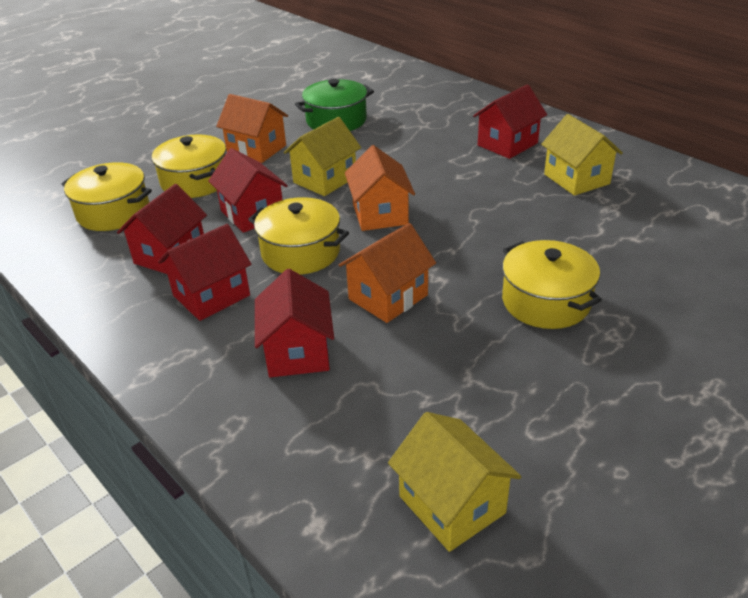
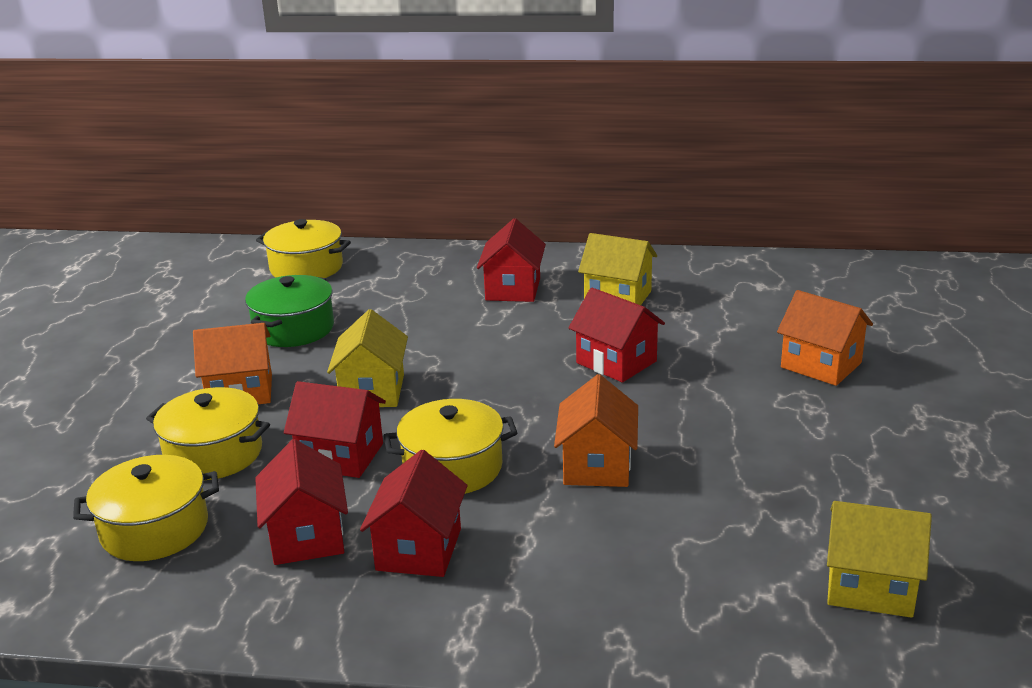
camera: 40 degrees left, 10 degrees down
(297, 352) = (584, 551): red house -> red house (616, 362)
(380, 214) = (481, 399): orange house -> orange house (821, 365)
(546, 301) = (731, 407): yellow pot -> yellow pot (306, 268)

